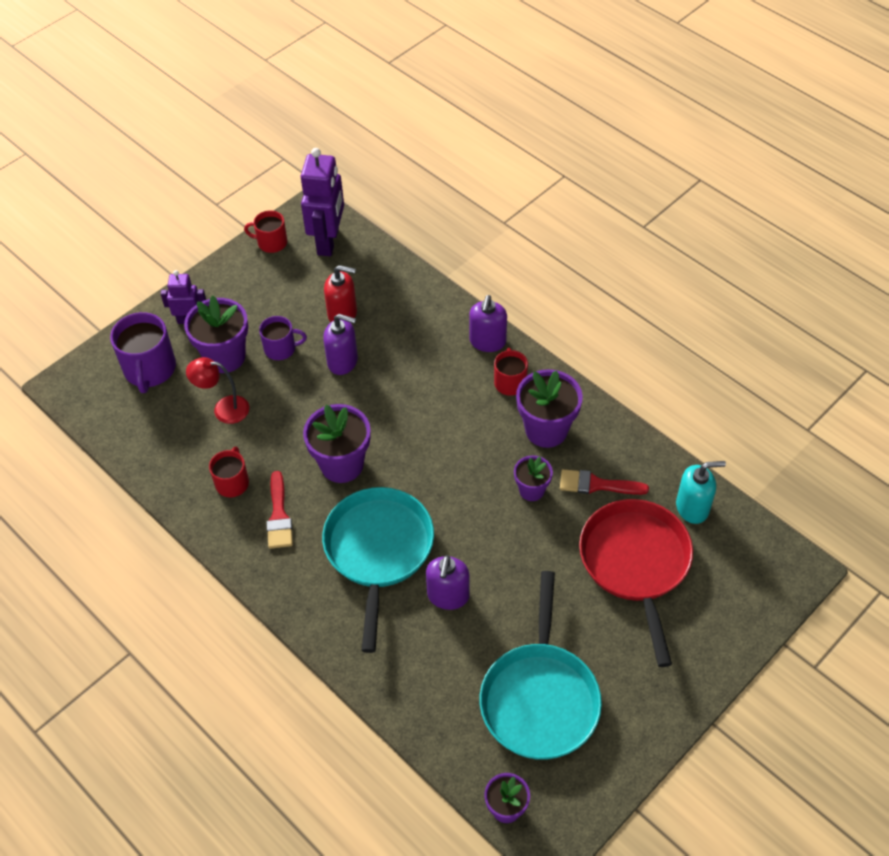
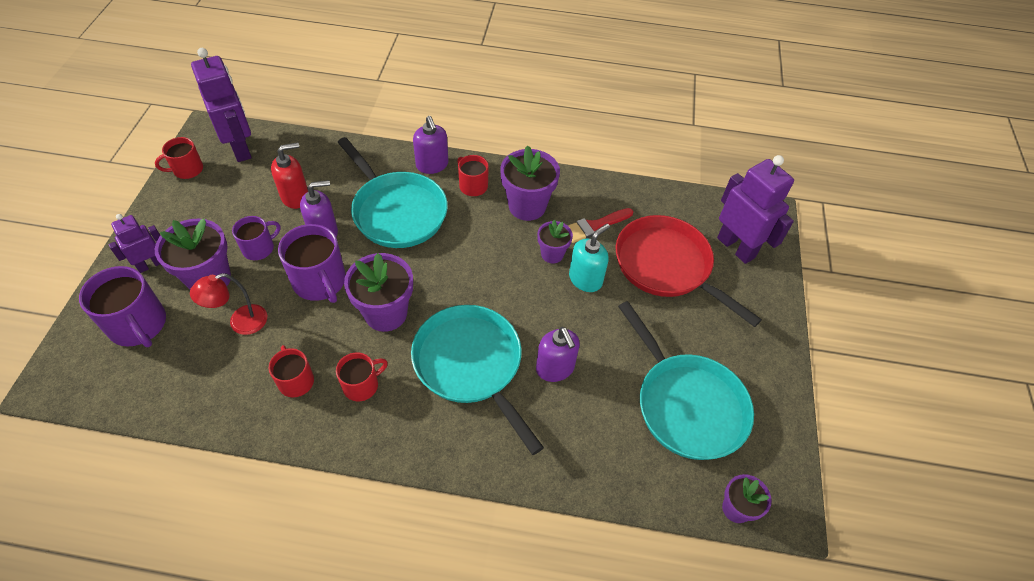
camera: 40 degrees left, 0 degrees up
(279, 516) = (361, 385): red brush -> red mug
(308, 406) = (320, 281): none -> purple mug
(420, 373) = (396, 211): none -> turquoise pan
(692, 507) = (670, 208): turquoise soap dispenser -> turquoise soap dispenser (585, 279)
(727, 585) = (736, 247): none -> purple robot

